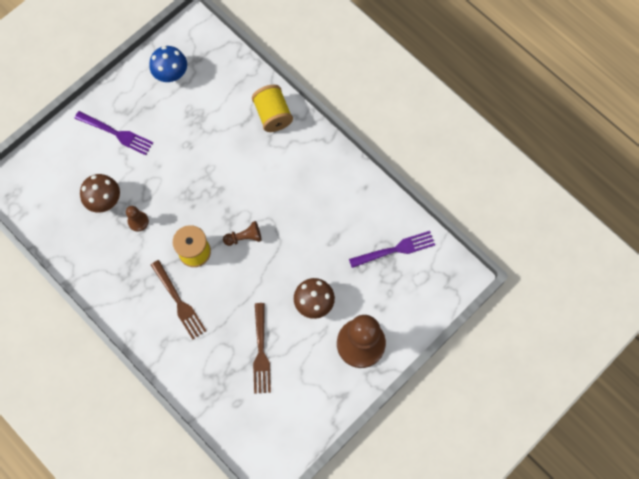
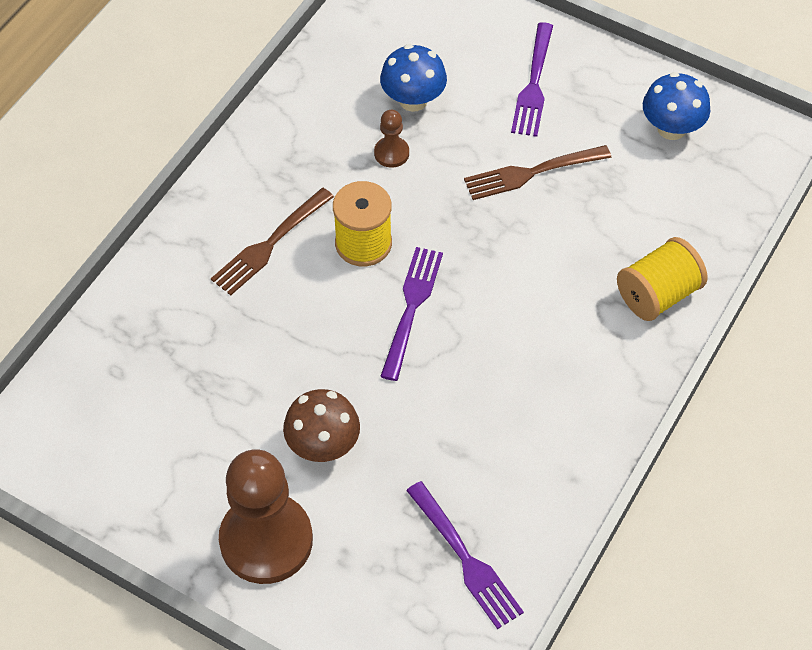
camera: 75 degrees right, 15 degrees down
(104, 200) = (413, 100): brown mushroom -> blue mushroom
(244, 237) = (411, 308): brown pawn -> purple fork
(261, 351) = (214, 384): brown fork -> brown fork (532, 172)

